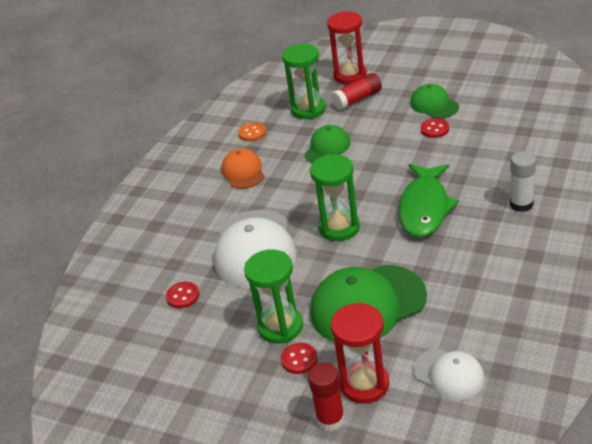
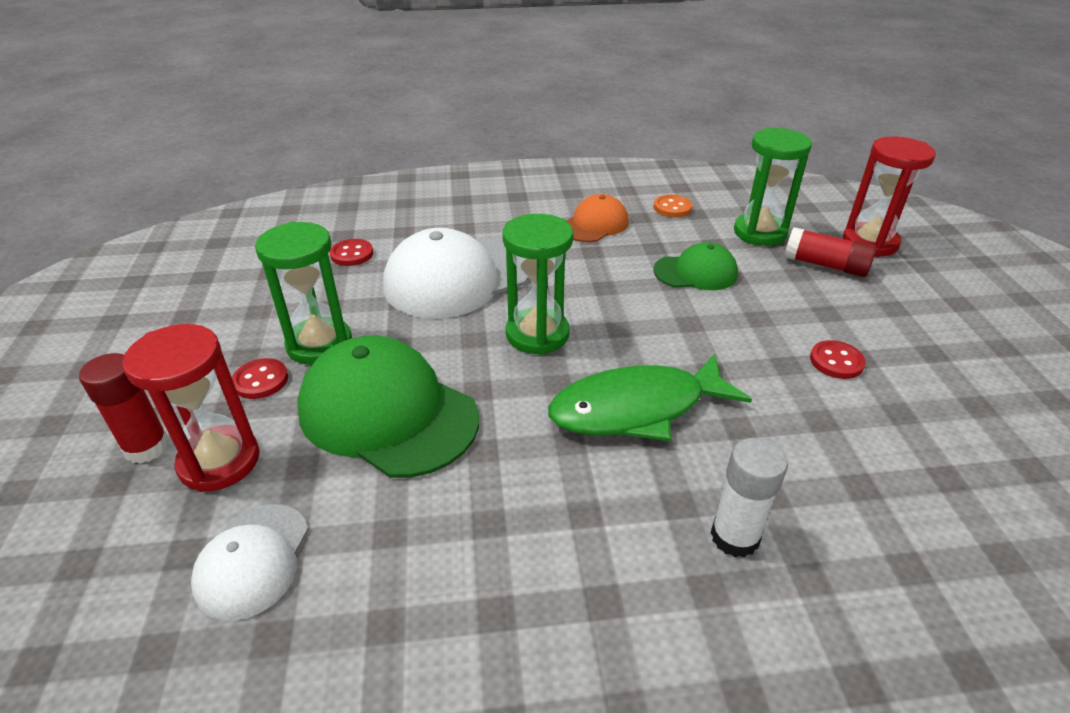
camera: 55 degrees right, 0 degrees up
(434, 105) = (895, 342): green cap -> none

